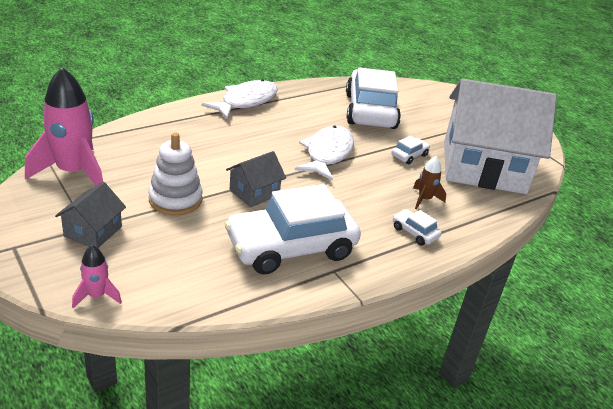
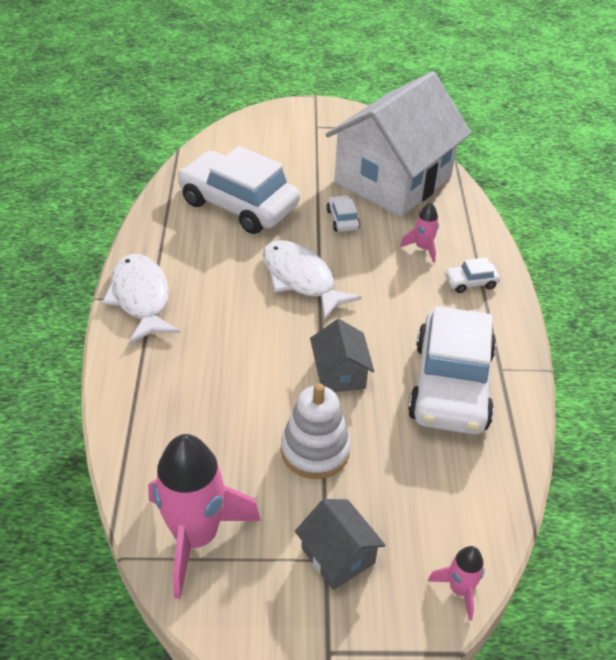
camera: 55 degrees left, 10 degrees up
(424, 199) = (422, 248): brown rocket -> pink rocket

